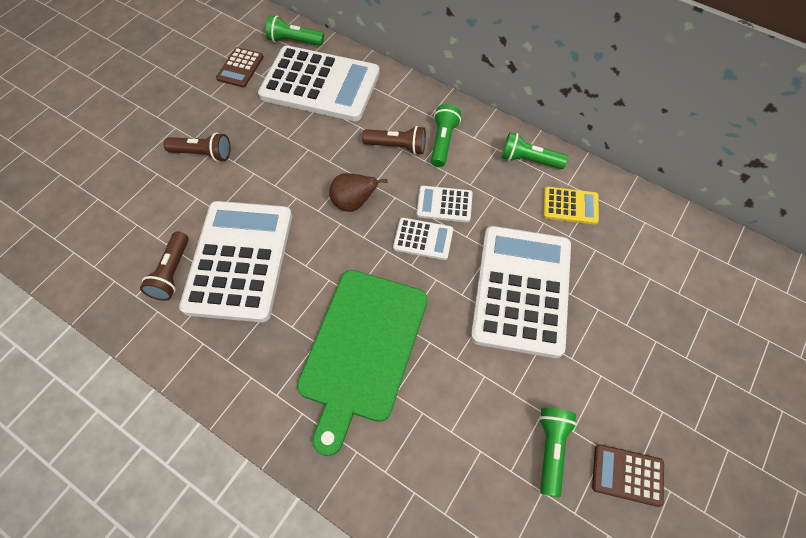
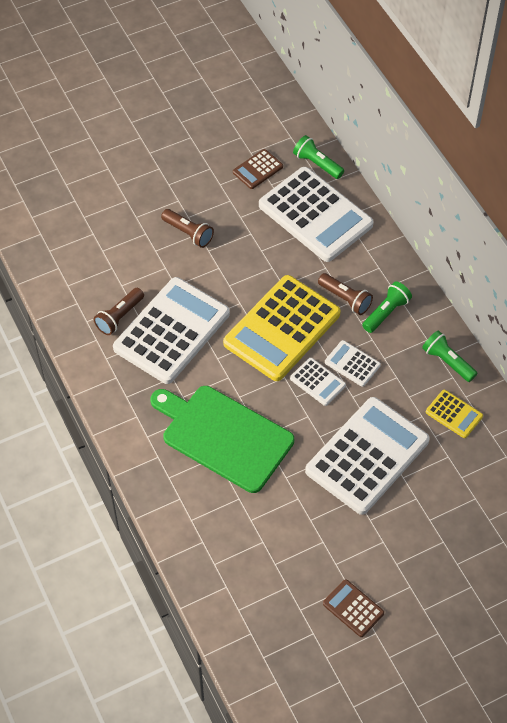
camera: 30 degrees right, 5 degrees down
(354, 203) = (282, 328): brown pear -> yellow calculator
(362, 348) = (223, 436): green cutting board -> green cutting board turned 75 degrees clockwise
(551, 449) = (311, 566): green flashlight -> none

